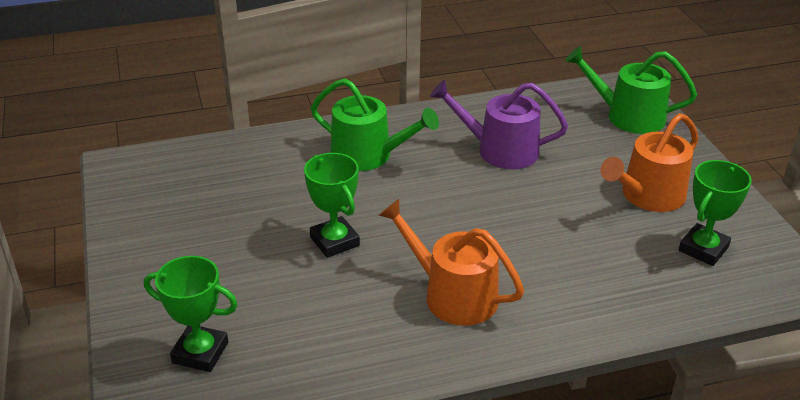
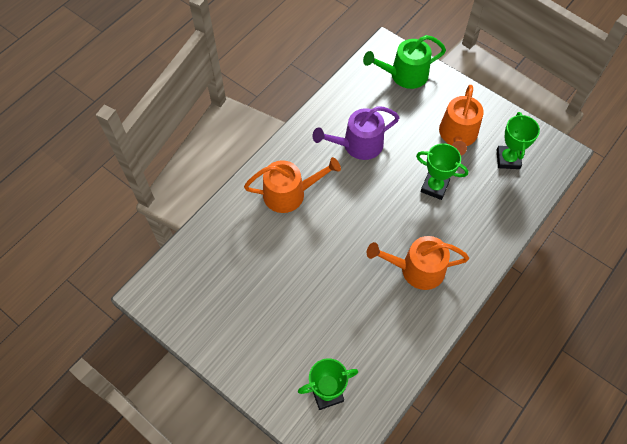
camera: 35 degrees left, 25 degrees up
(334, 241) = (328, 272): green trophy -> green trophy (434, 187)
(368, 155) = (289, 193): green watering can -> orange watering can

